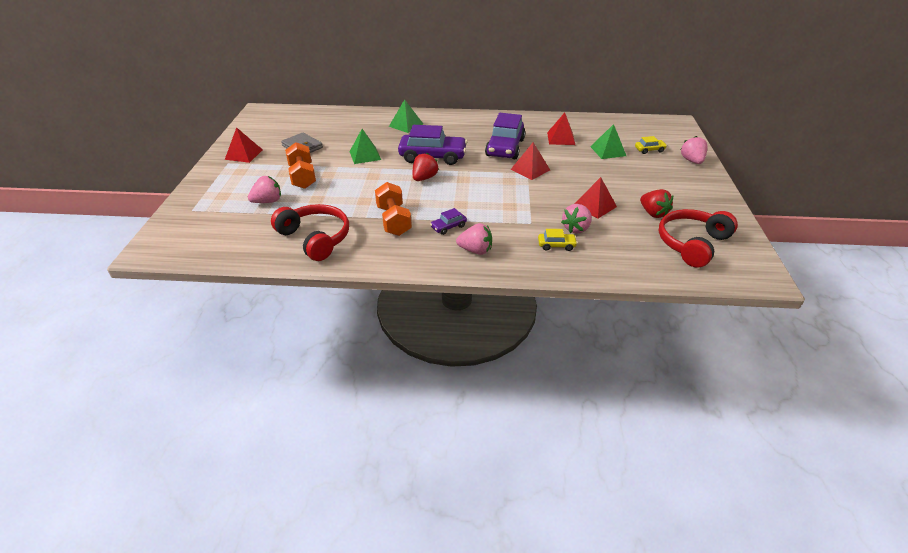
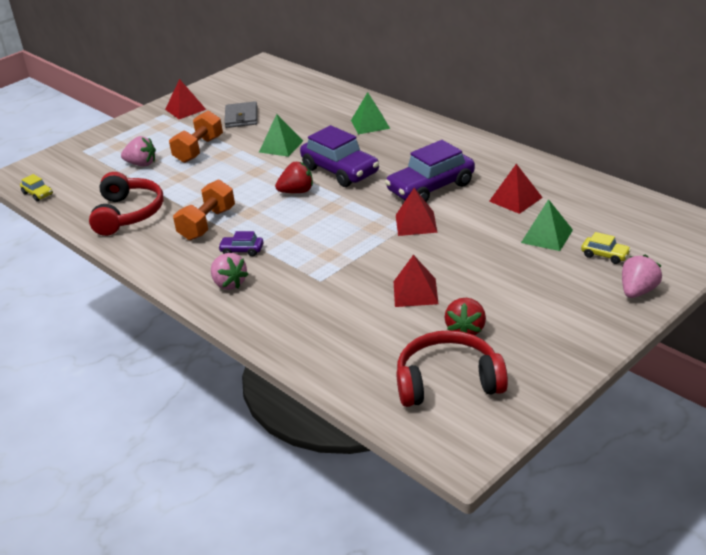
camera: 45 degrees right, 5 degrees down
(556, 245) = (306, 314): yellow car -> yellow car (38, 194)
(576, 228) = (354, 306): pink strawberry -> none

